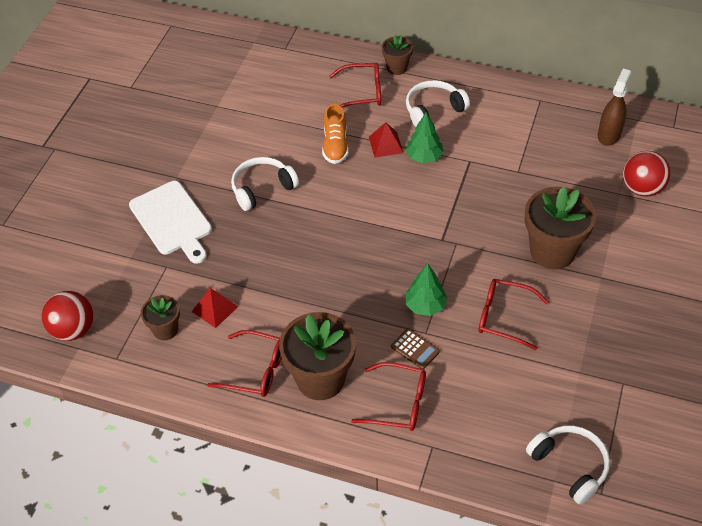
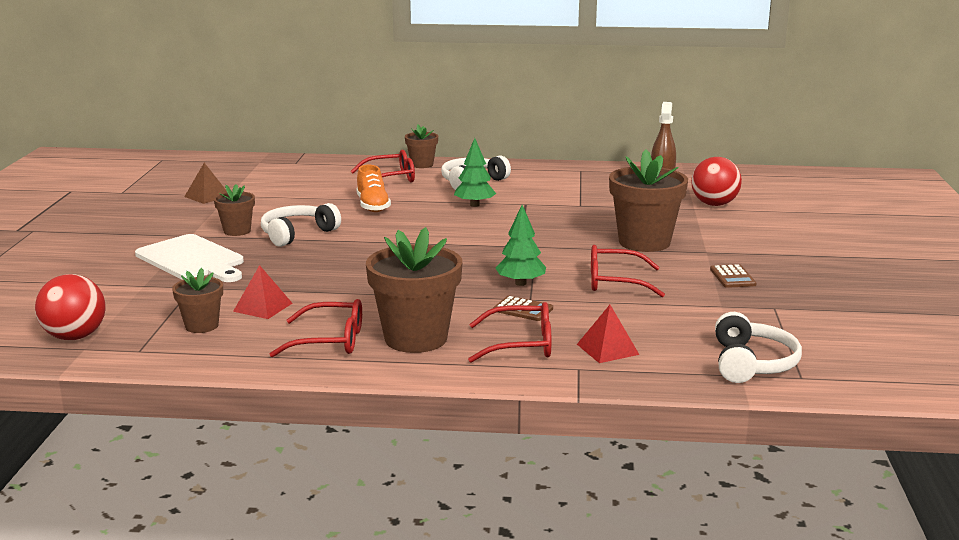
camera: 15 degrees left, 30 degrees down
(199, 105) = (207, 196): none -> brown pyramid
(214, 175) = (237, 231): none -> brown flower pot
(386, 144) = (429, 202): red pyramid -> red pyramid (607, 349)
(570, 466) = (751, 363): white headphones -> white headphones turned 60 degrees clockwise
(607, 326) = (732, 277): none -> brown calculator

